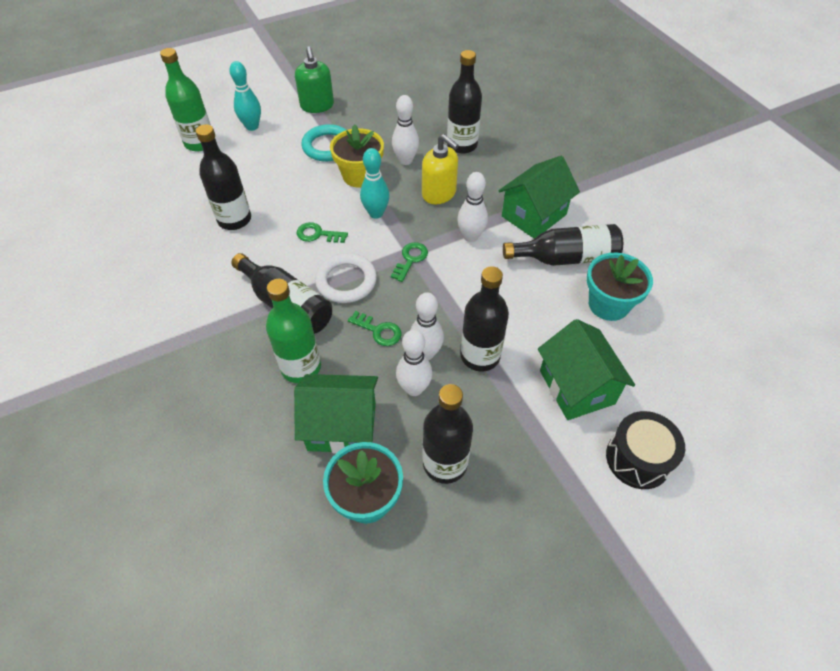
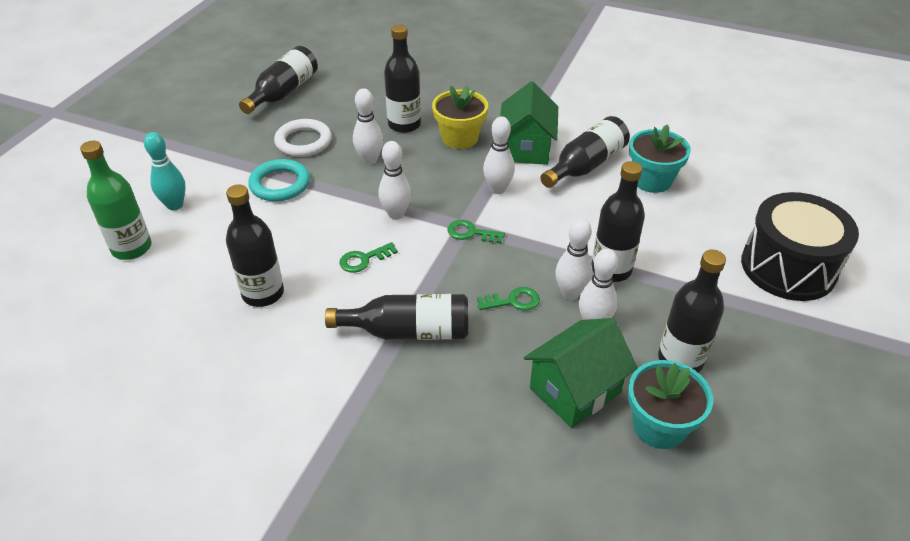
camera: 40 degrees left, 10 degrees down
(301, 367) = (485, 371): green bottle -> none
(317, 106) = (224, 155): green soap dispenser -> none
(346, 281) = (437, 281): white ring -> white ring (303, 141)
(360, 175) = (342, 192): yellow flower pot -> yellow flower pot (460, 138)
(376, 213) = (396, 214): turquoise bowling pin -> white bowling pin
(406, 76) = (283, 92): none -> black bottle
(410, 259) = (471, 233): green key -> green key turned 60 degrees counterclockwise
(439, 193) = (431, 171): yellow soap dispenser -> none
(576, 387) = (699, 247): green house -> none
(638, 458) = (788, 267): black drum -> black drum, size x1.57

